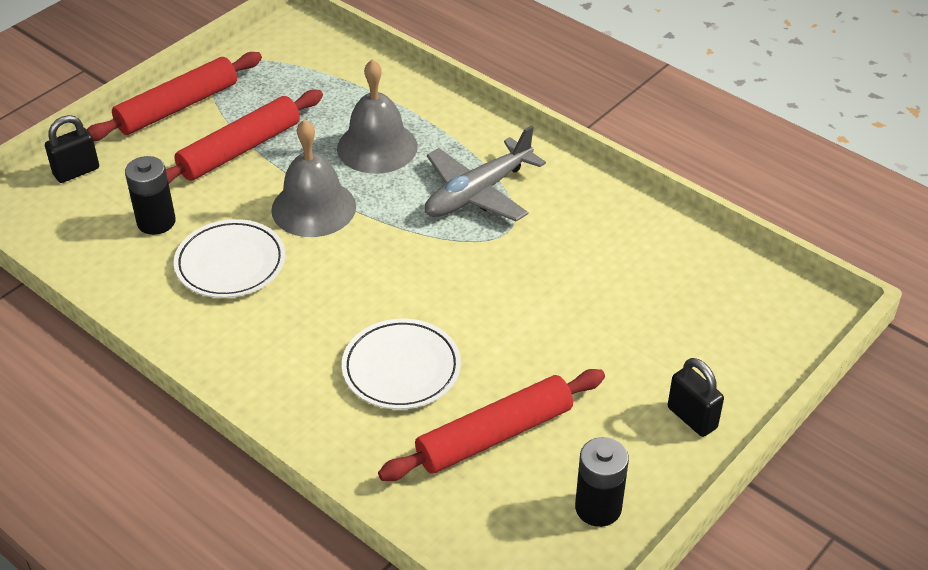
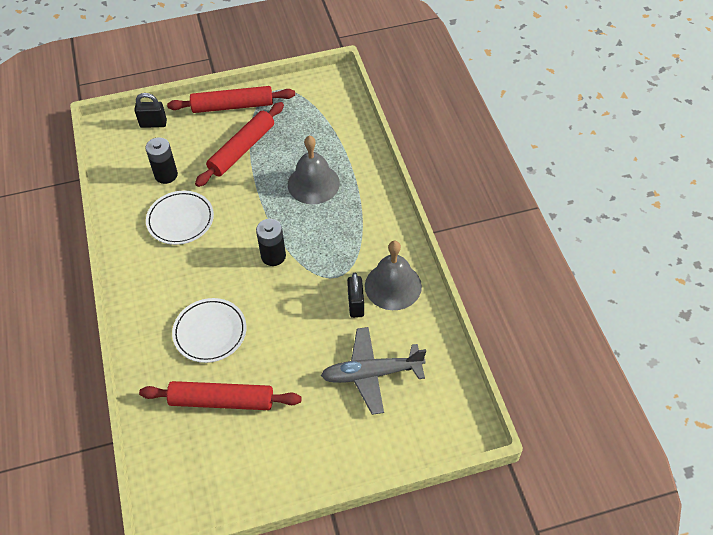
camera: 35 degrees right, 10 degrees up
(240, 149) = (242, 149): red rolling pin -> red rolling pin turned 45 degrees counterclockwise
(313, 208) = (248, 207): grey bell -> grey bell (393, 286)
(478, 193) = (342, 242): grey plane -> grey plane (371, 374)
(598, 508) = (236, 477): black battery -> black battery (273, 256)
(692, 418) = (333, 454): black padlock -> black padlock (356, 305)

